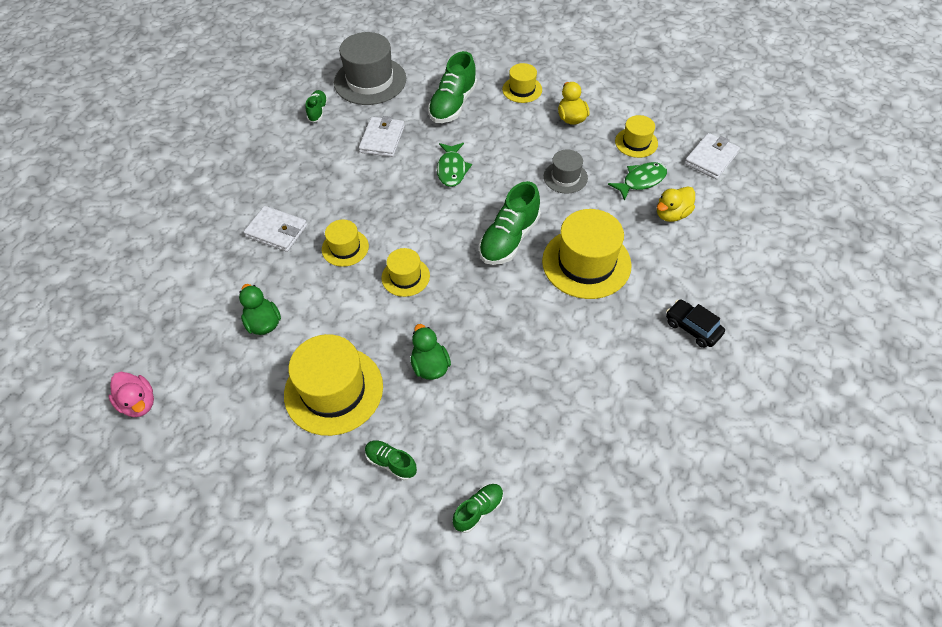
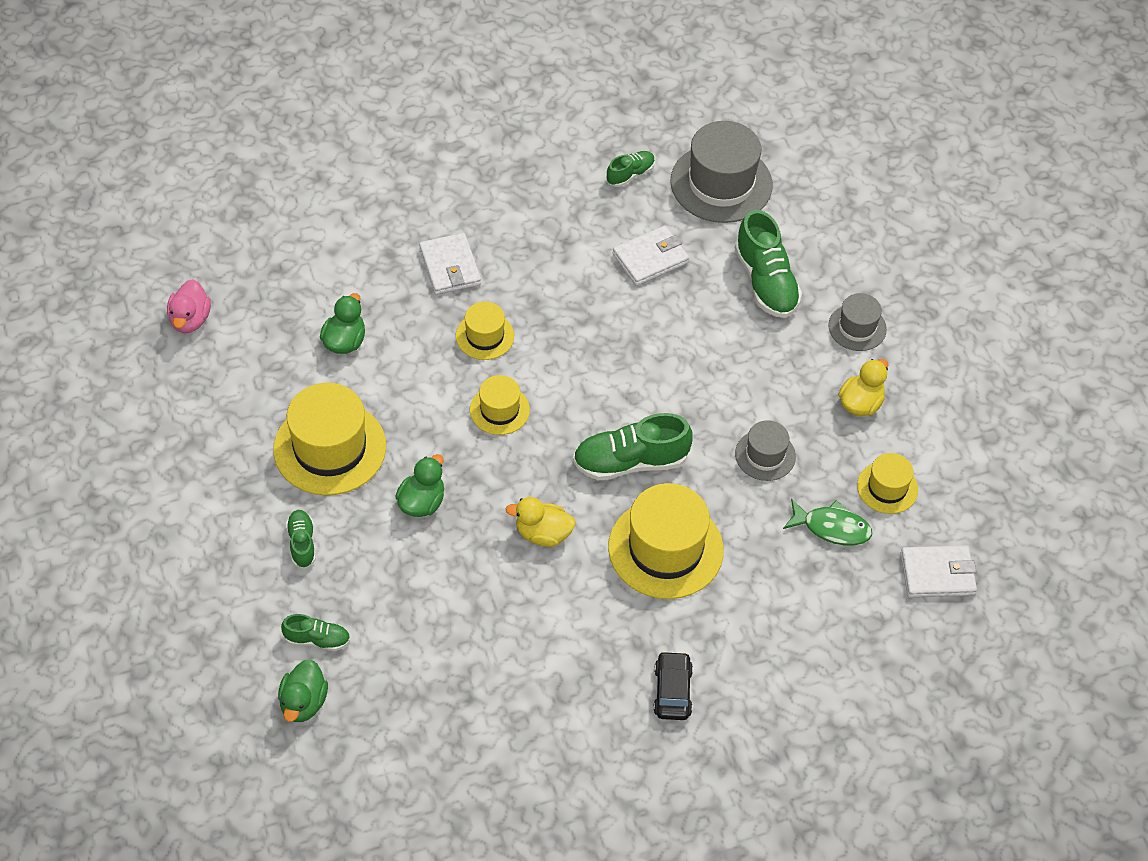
camera: 45 degrees right, 0 degrees up
(452, 169) = (672, 348): green fish -> none
(453, 104) = (765, 282): green shoe -> green shoe turned 90 degrees counterclockwise
(522, 89) = (857, 327): yellow hat -> grey hat
(523, 559) = (303, 703): none -> green duck
(672, 214) = (811, 585): yellow duck -> yellow duck (543, 534)

